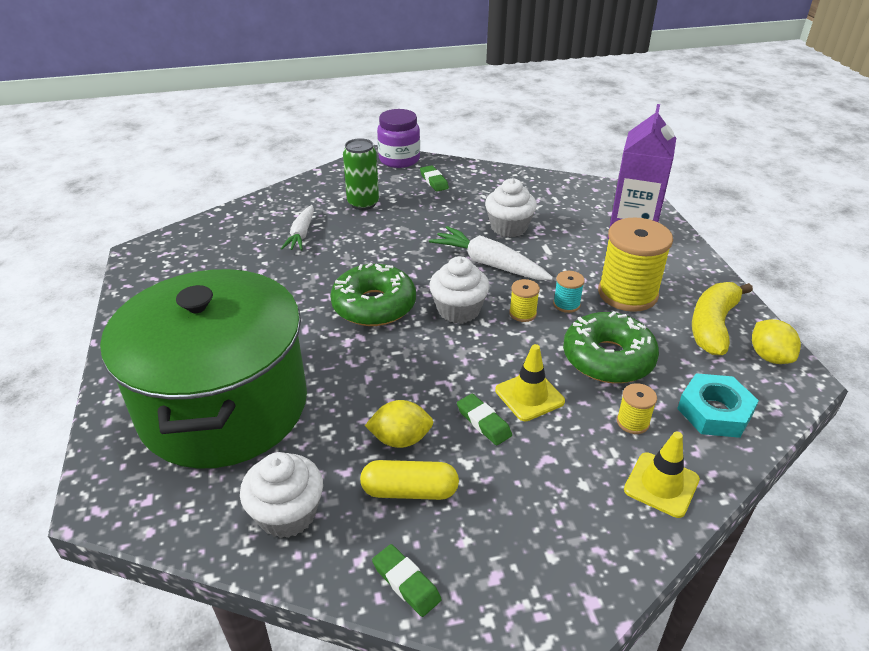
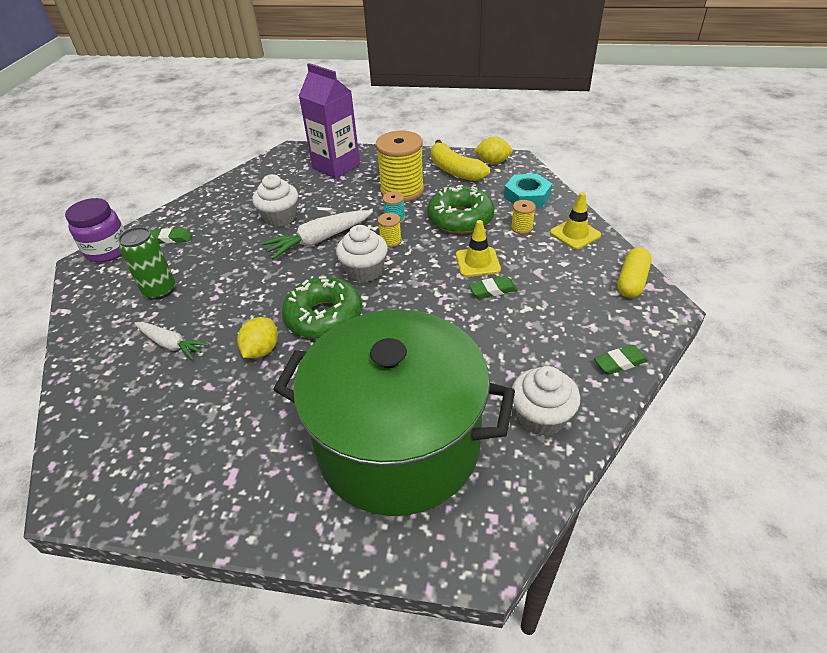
camera: 65 degrees left, 5 degrees up
(400, 439) = (490, 336): yellow lemon -> yellow lemon (261, 350)
(409, 491) = (542, 342): yellow capsule -> yellow capsule (631, 281)

